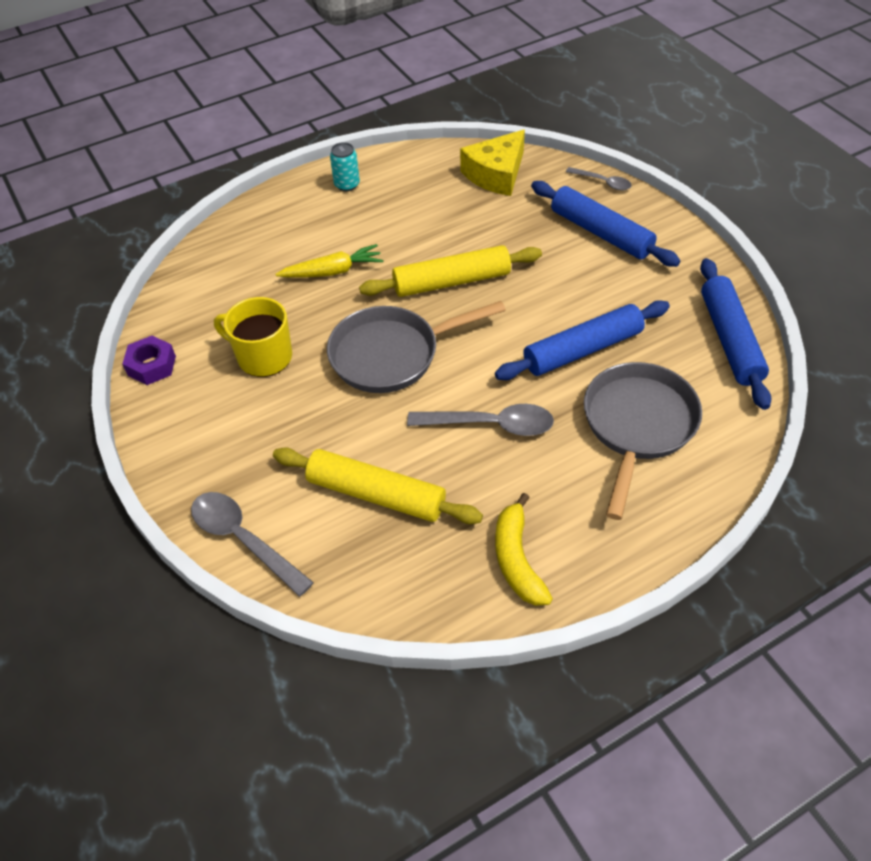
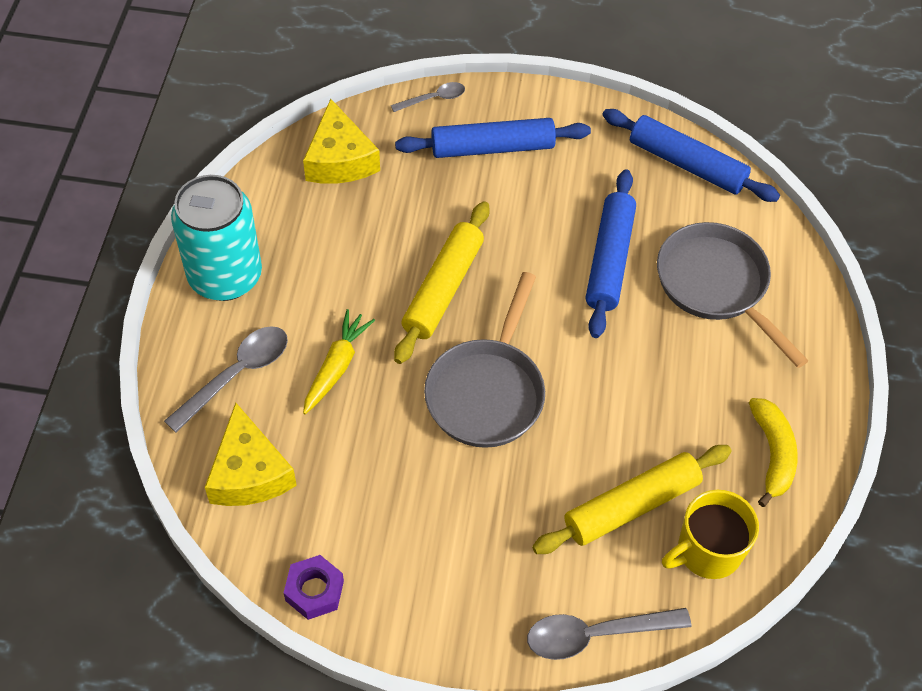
camera: 55 degrees left, 5 degrees up
(213, 283) = (249, 473): none -> yellow cheese
(263, 357) = (394, 491): yellow mug -> yellow mug (707, 551)
(347, 184) = (225, 276): turquoise can -> turquoise can, size x2.32
(490, 424) = (630, 377): grey spoon -> grey spoon (237, 374)
(517, 559) = (772, 454): yellow banana -> yellow banana turned 120 degrees counterclockwise

